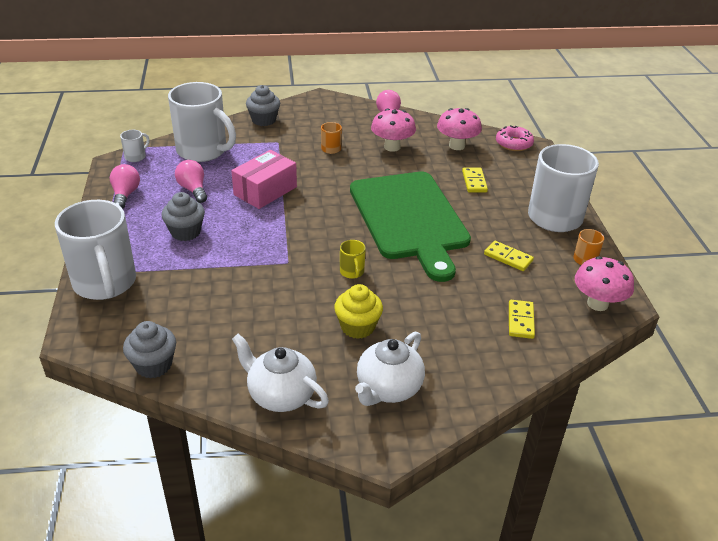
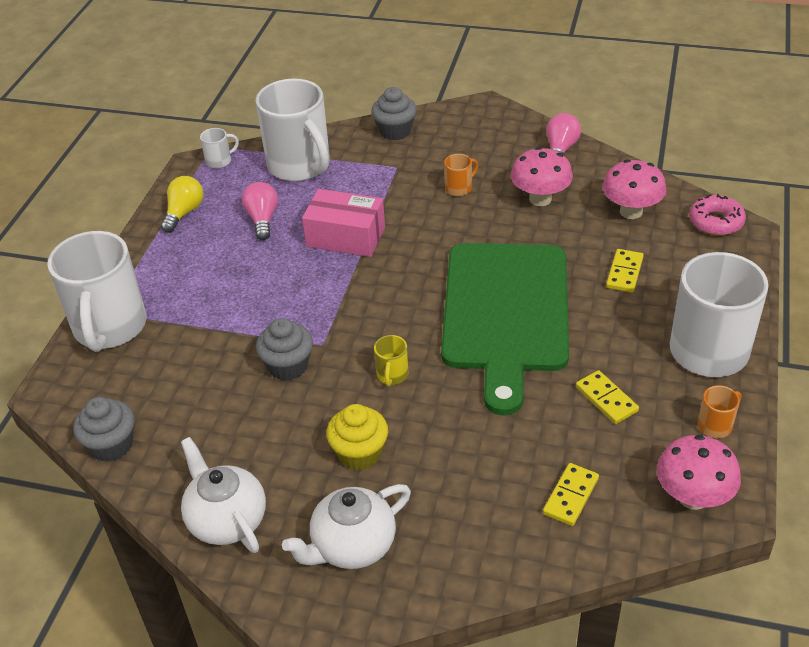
camera: 25 degrees right, 5 degrees up
(125, 195) = (184, 213): pink light bulb -> yellow light bulb
(185, 232) = (226, 277): grey cupcake -> grey cupcake (288, 366)
(265, 191) = (345, 237): pink box -> pink box turned 45 degrees clockwise

